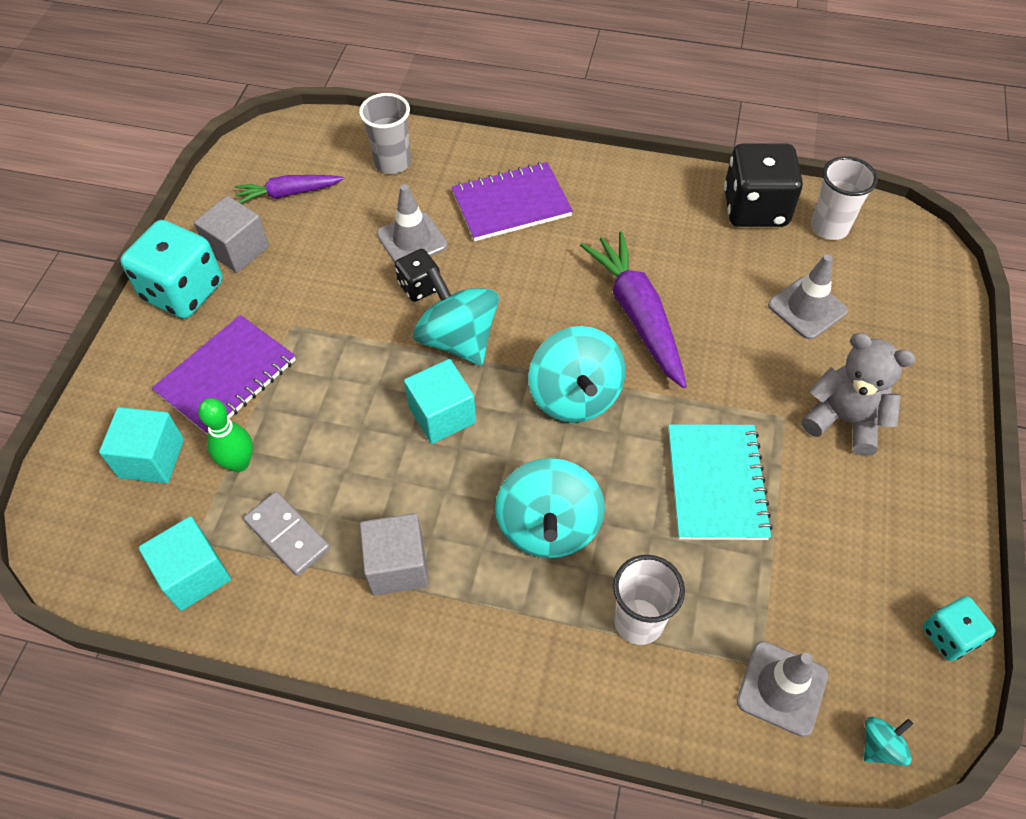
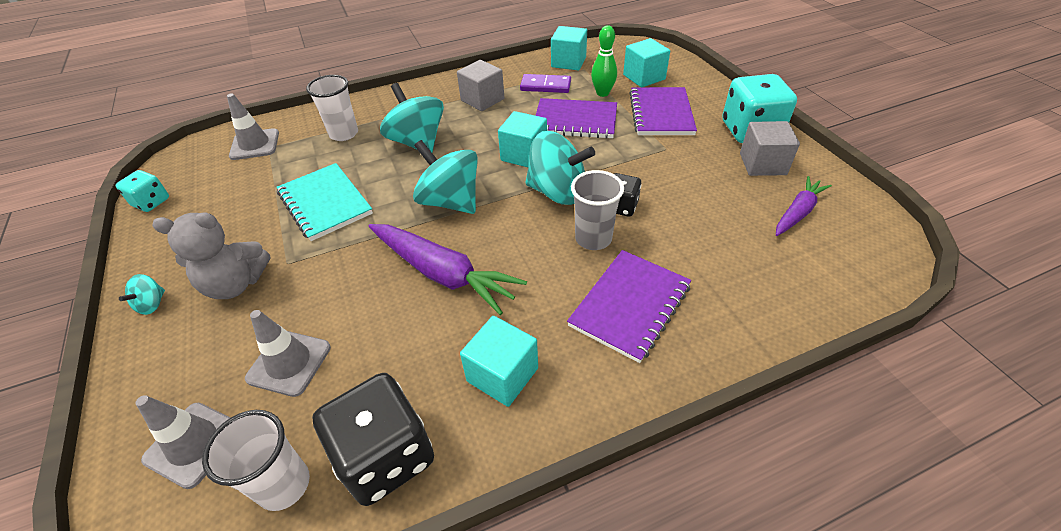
camera: 145 degrees right, 10 degrees down
(287, 535) = (545, 86): grey domino -> purple domino
(330, 432) = (575, 121): none -> purple notebook
(392, 163) = (770, 282): grey cup -> grey cup (593, 239)
(412, 240) = (667, 232): grey traffic cone -> grey traffic cone (194, 444)
(645, 212) = (502, 374): none -> turquoise cube
(880, 746) = (196, 148): turquoise spinning top -> turquoise spinning top (152, 304)

